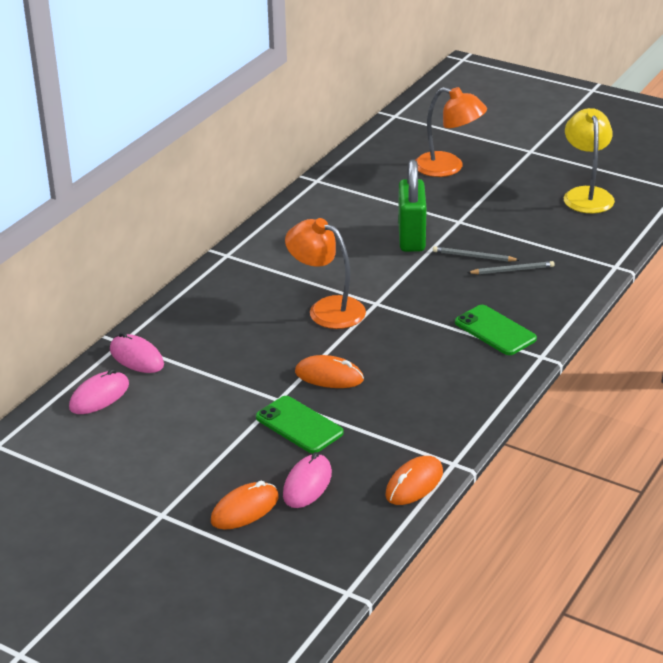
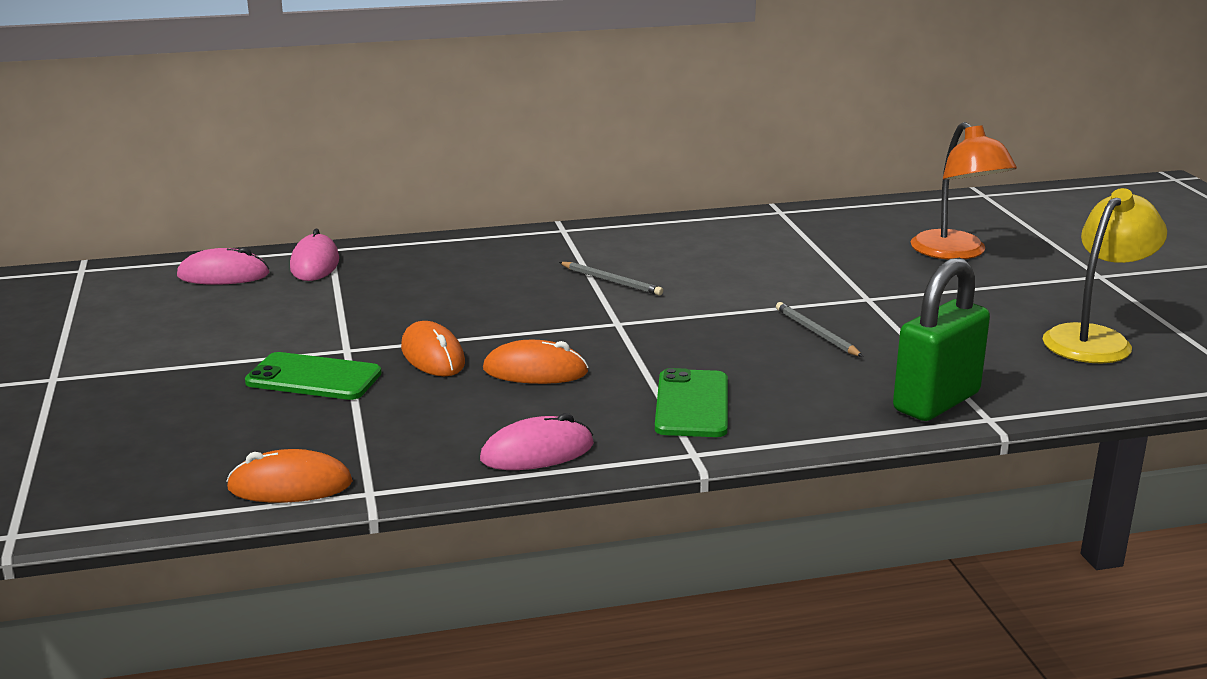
camera: 45 degrees right, 10 degrees down
(245, 509) = (113, 413): orange mouse -> orange mouse (535, 371)
(299, 425) = (314, 378): green phone -> green phone turned 75 degrees counterclockwise
(307, 484) = (205, 426): pink mouse -> pink mouse (537, 452)
(327, 309) = (557, 305): orange lamp -> none
(411, 238) = (778, 290): green padlock -> green padlock (936, 402)
(512, 270) = (837, 363): grey pencil -> grey pencil (611, 281)

